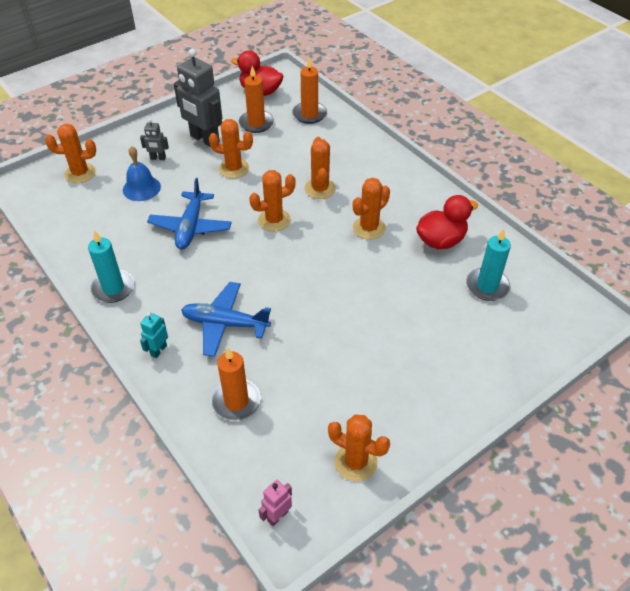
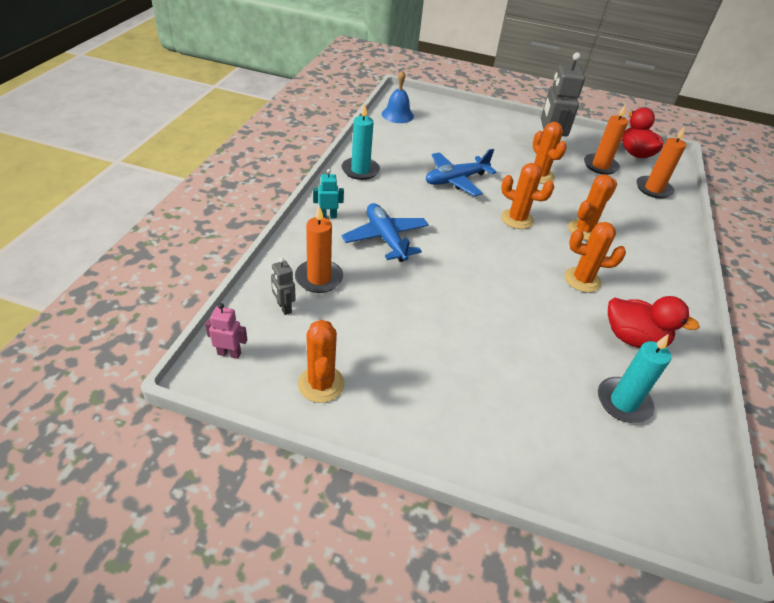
camera: 50 degrees right, 5 degrees down
(80, 173) = (440, 112): orange cactus -> none
(141, 188) = (462, 142): blue bell -> blue bell (397, 115)
(158, 158) = (498, 136): grey robot -> grey robot (284, 307)

